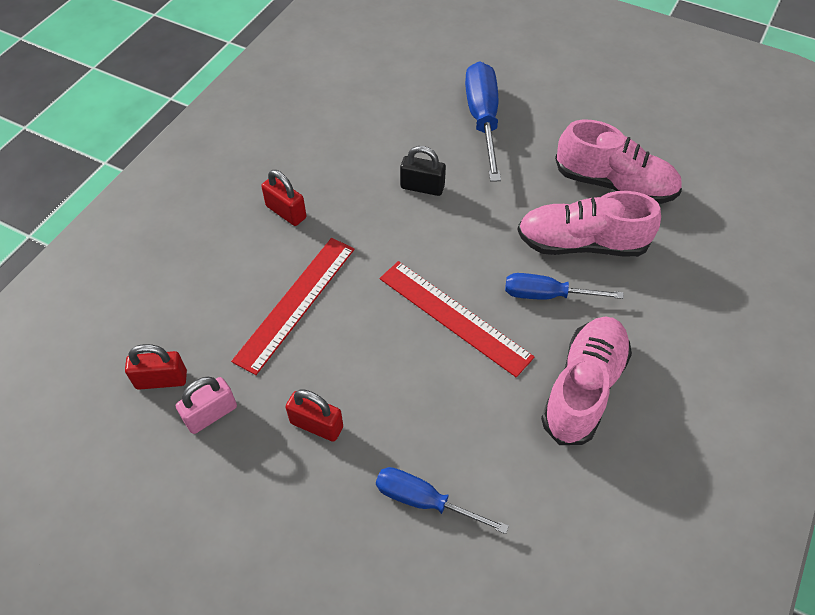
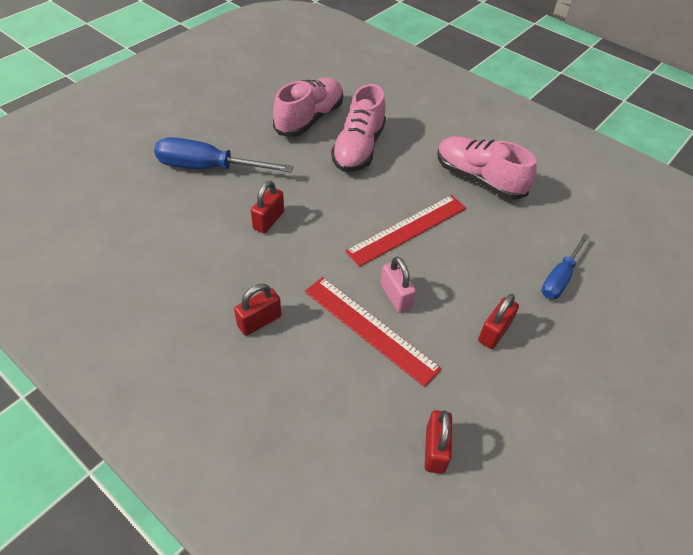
camera: 80 degrees left, 5 degrees down
(211, 414) = (477, 409): pink padlock -> pink padlock (395, 296)
(422, 187) = (268, 220): black padlock -> red padlock
(546, 295) = (399, 177): blue screwdriver -> none

